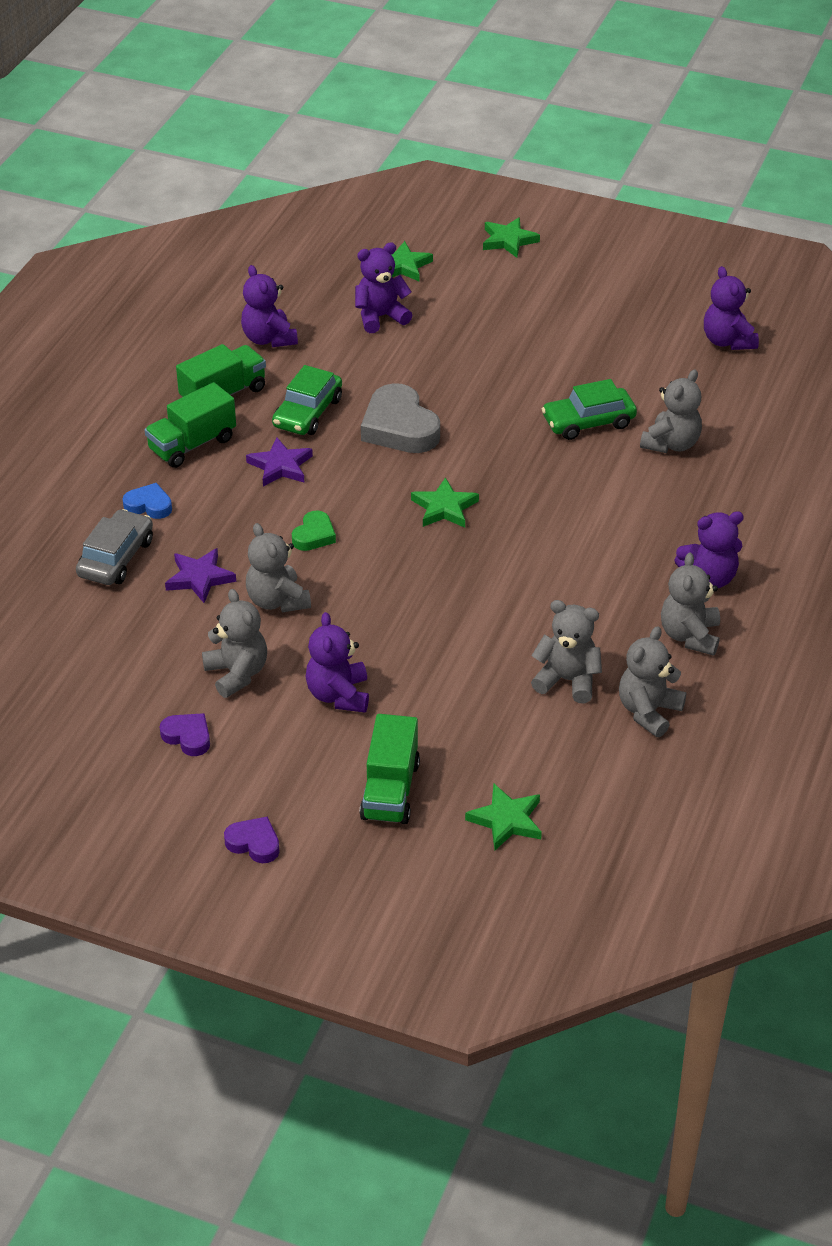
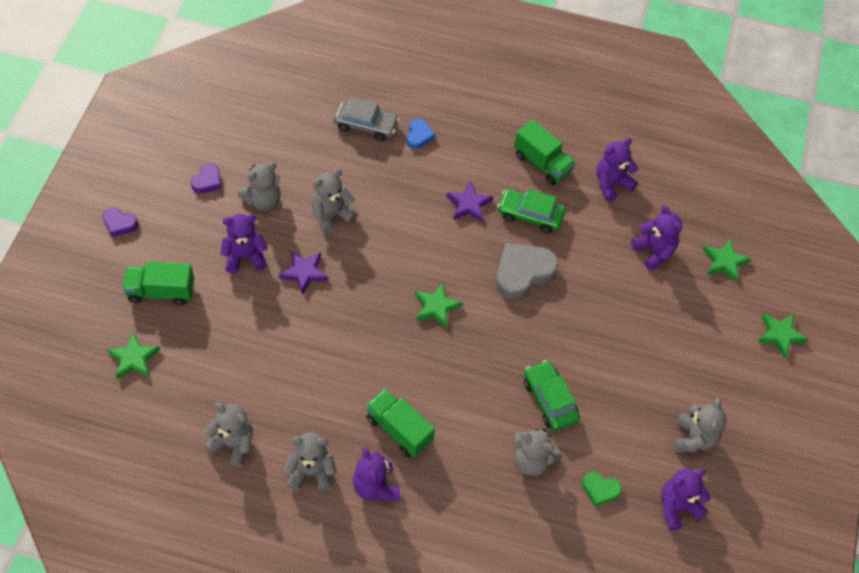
camera: 80 degrees right, 15 degrees up
(192, 445) = (484, 152): green truck -> green truck (399, 430)
(199, 578) = (350, 171): purple star -> purple star (304, 272)
(254, 843) = (119, 224): purple heart -> purple heart turned 90 degrees clockwise
(314, 535) = (398, 230): green heart -> green heart (600, 490)
(567, 680) = (262, 391): grey teddy bear -> grey teddy bear (693, 438)

